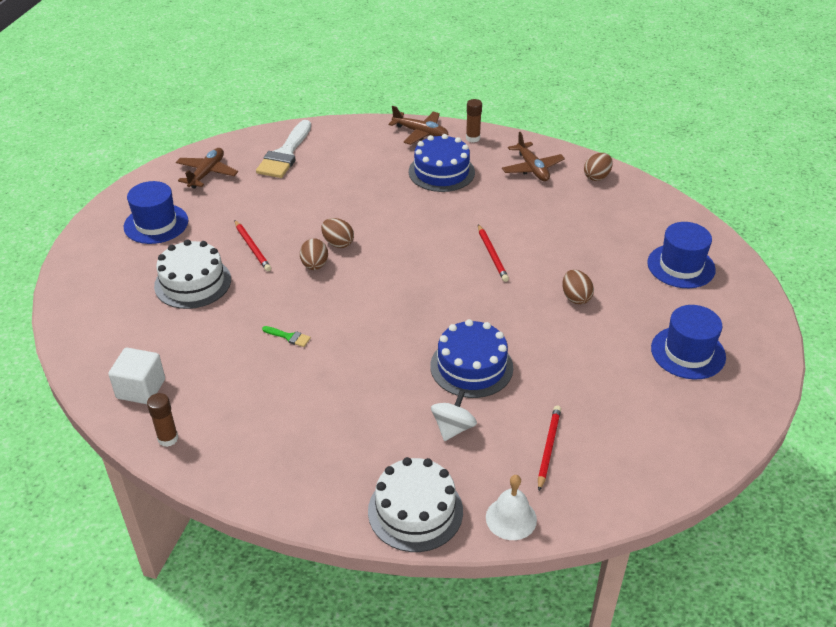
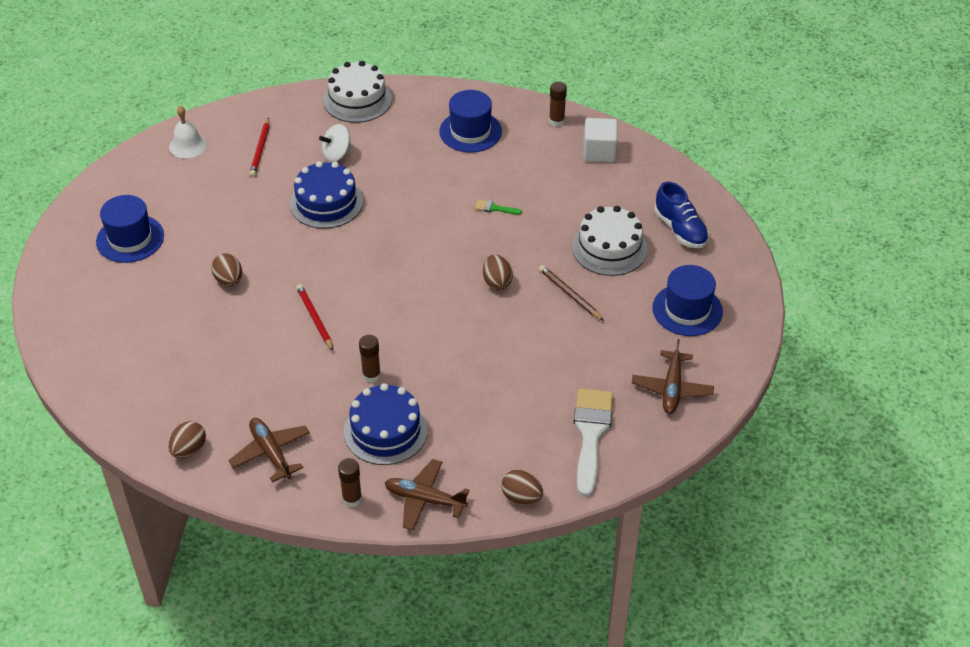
camera: 170 degrees right, 5 degrees up
(112, 292) = (680, 229): none -> blue shoe
(252, 247) = (570, 294): red pencil -> brown pencil
(338, 243) = (481, 311): brown egg -> brown egg (521, 497)
(447, 207) = (371, 375): none -> brown glue stick
(453, 428) = (337, 154): white spinning top -> white spinning top turned 45 degrees clockwise
(511, 518) = (288, 103): white bell -> white bell (188, 145)
(681, 266) = (113, 330): blue hat -> blue hat (470, 131)

